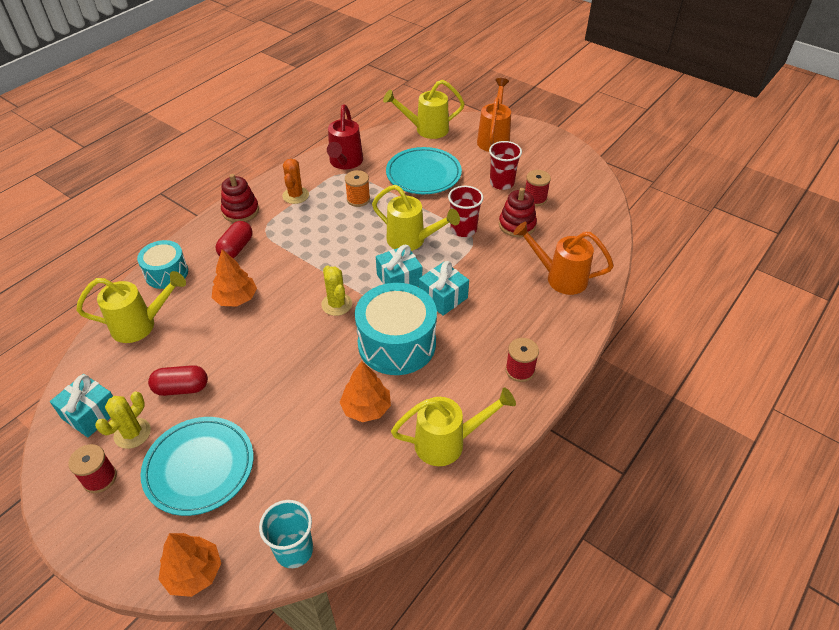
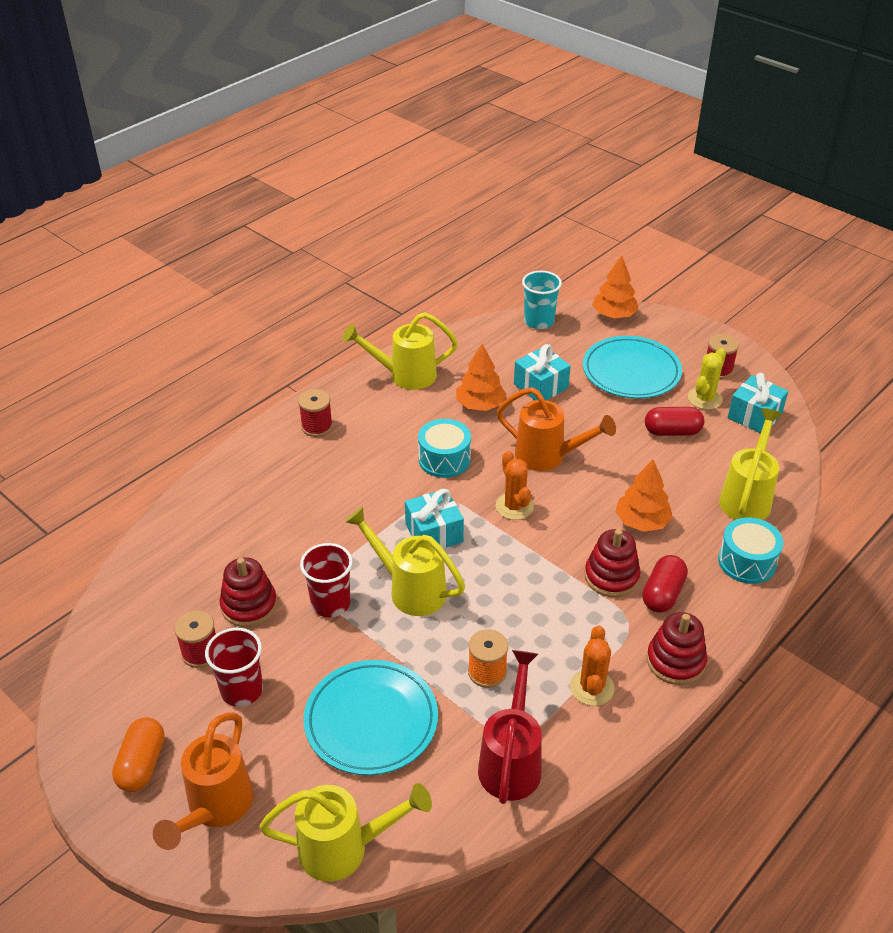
camera: 175 degrees left, 5 degrees down
(141, 325) = (747, 497): yellow watering can -> yellow watering can turned 120 degrees clockwise
(269, 257) = (611, 576): none -> red stacking toy
(337, 304) = (514, 506): yellow cactus -> orange cactus
(397, 343) = (444, 459): turquoise drum -> turquoise drum, size x0.59
(443, 297) = (382, 507): turquoise gift -> turquoise gift (541, 386)
(540, 151) = (142, 764): none -> orange capsule
(559, 277) = (226, 522): orange watering can -> orange watering can (548, 457)

